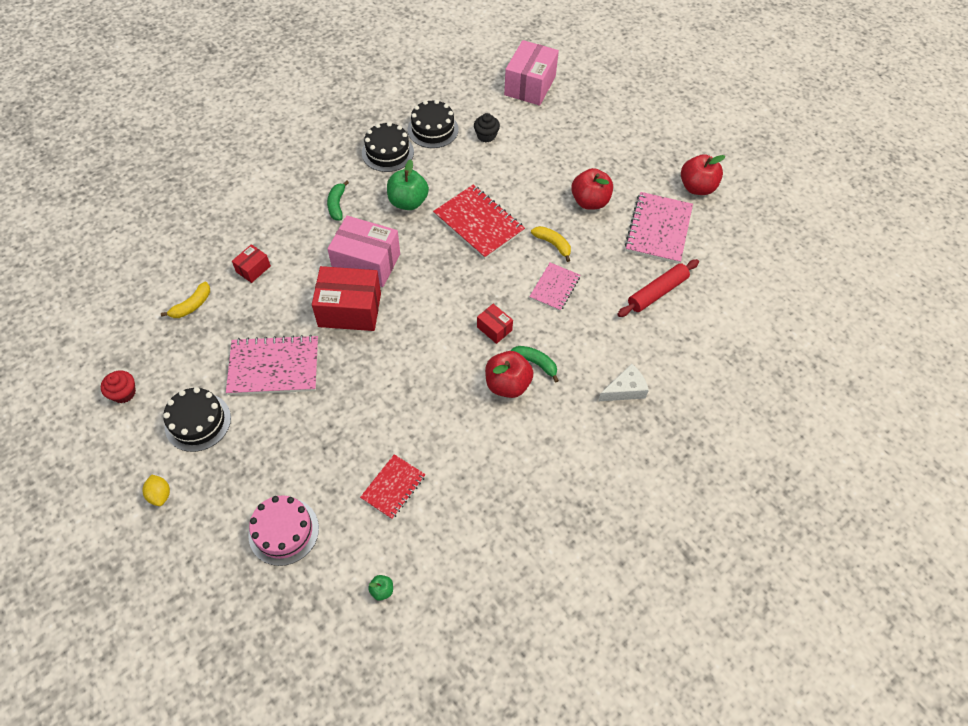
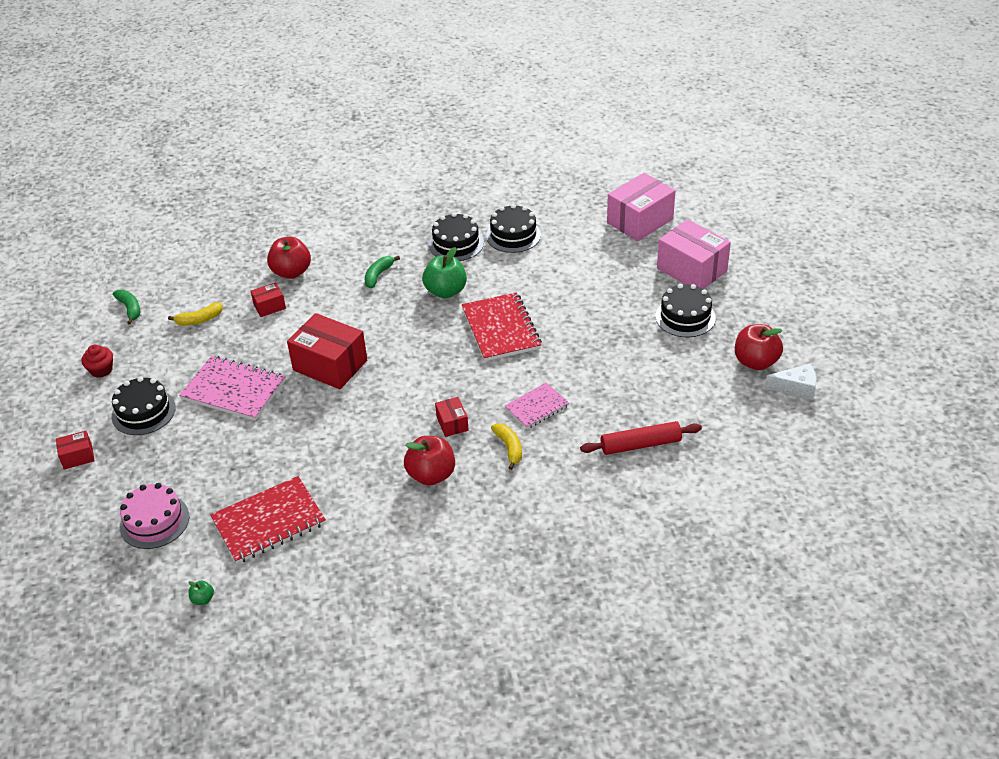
camera: 30 degrees right, 15 degrees down
(160, 495) = (78, 457): yellow lemon -> red box
(366, 263) = (372, 331): pink box -> pink box (691, 270)
(393, 487) = (269, 522): red notebook -> red notebook, size x1.67
(486, 135) = (563, 254): black cupcake -> none
(535, 363) = (471, 466): green banana -> green banana (130, 309)
(553, 244) = (562, 369): yellow banana -> yellow banana (509, 448)
(590, 202) = (628, 342): red apple -> red apple (291, 272)
(620, 164) = (685, 317): none -> black cake
(625, 390) = (544, 519): white cheese -> white cheese (796, 387)
(658, 229) = (684, 388): pink notebook -> none

